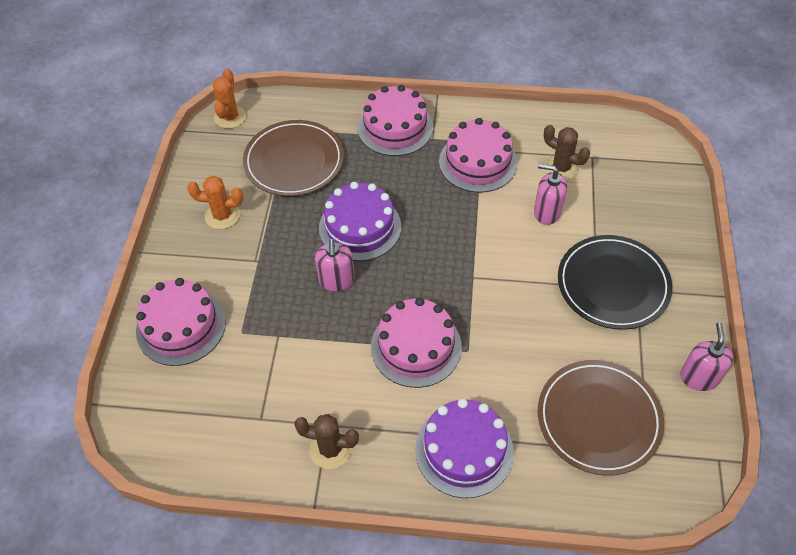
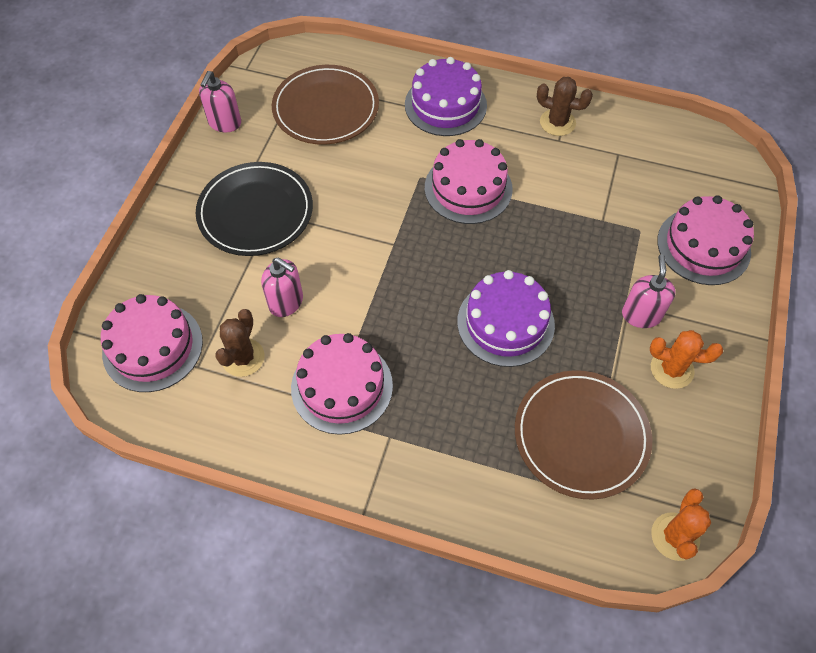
camera: 170 degrees left, 5 degrees up
(336, 280) = (539, 265): pink soap dispenser -> pink soap dispenser (641, 315)
(395, 127) = (436, 466): pink cake -> pink cake (152, 347)
(561, 168) = (243, 358): brown cactus -> brown cactus turned 60 degrees clockwise

